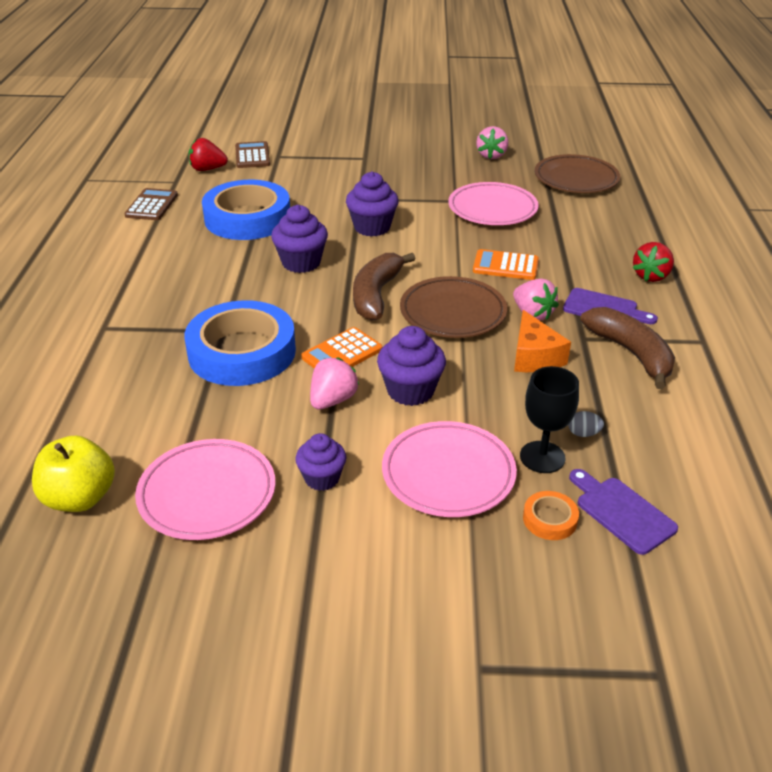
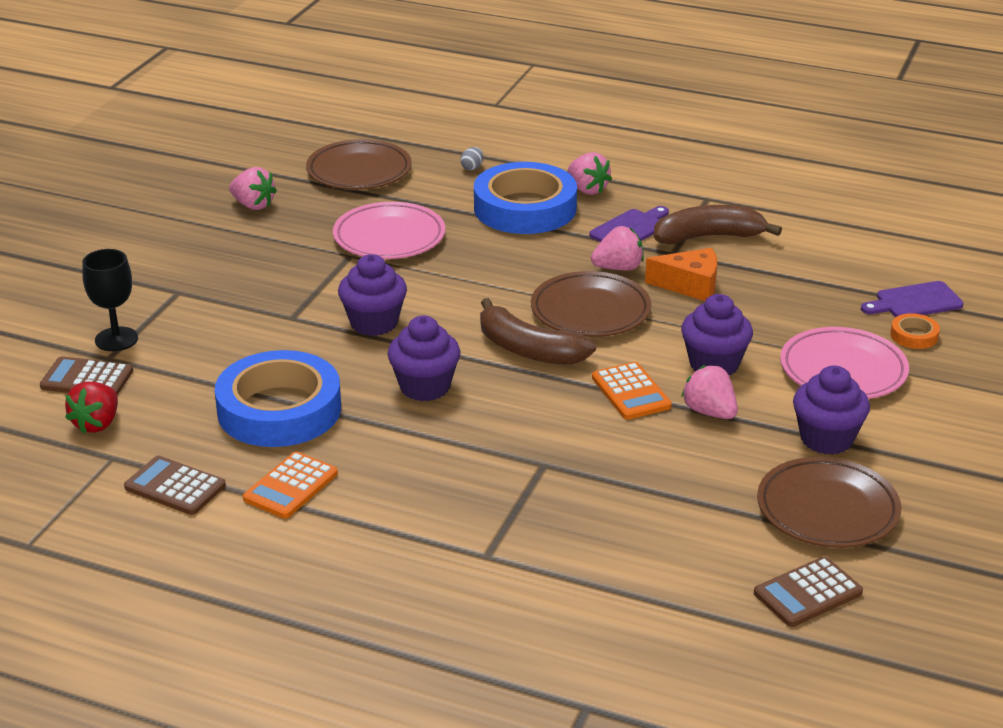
camera: 70 degrees left, 5 degrees down
(80, 498) = (808, 593): yellow apple -> brown calculator
(207, 494) = (827, 509): pink plate -> brown plate
(242, 352) = (595, 457): blue tape -> blue tape (525, 208)
(322, 478) = (826, 439): purple cupcake -> purple cupcake, size x1.51
(505, 266) = (518, 260): orange calculator -> orange calculator (291, 486)
(542, 457) = (837, 319): black goblet -> black goblet (116, 339)
(583, 433) = (813, 291): grey egg -> grey egg (472, 168)
(651, 276) = (587, 189): red strawberry -> pink strawberry

